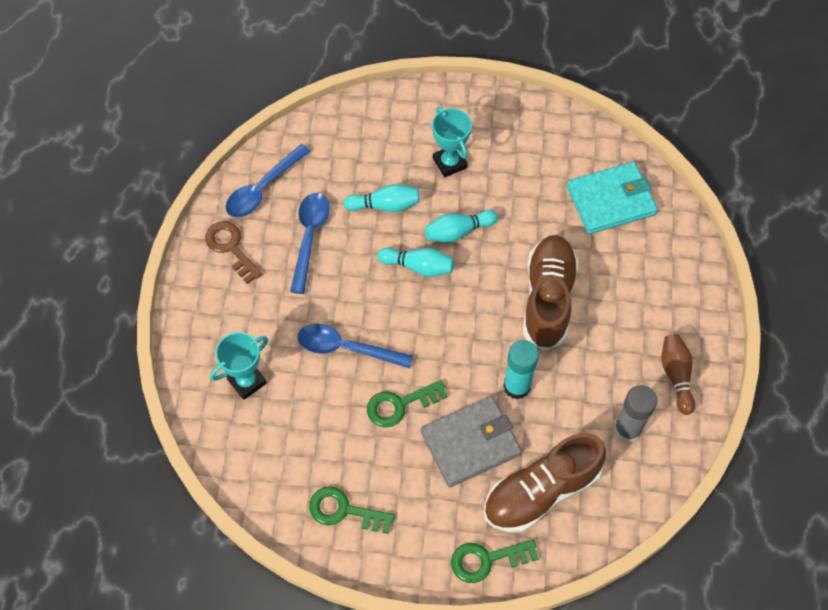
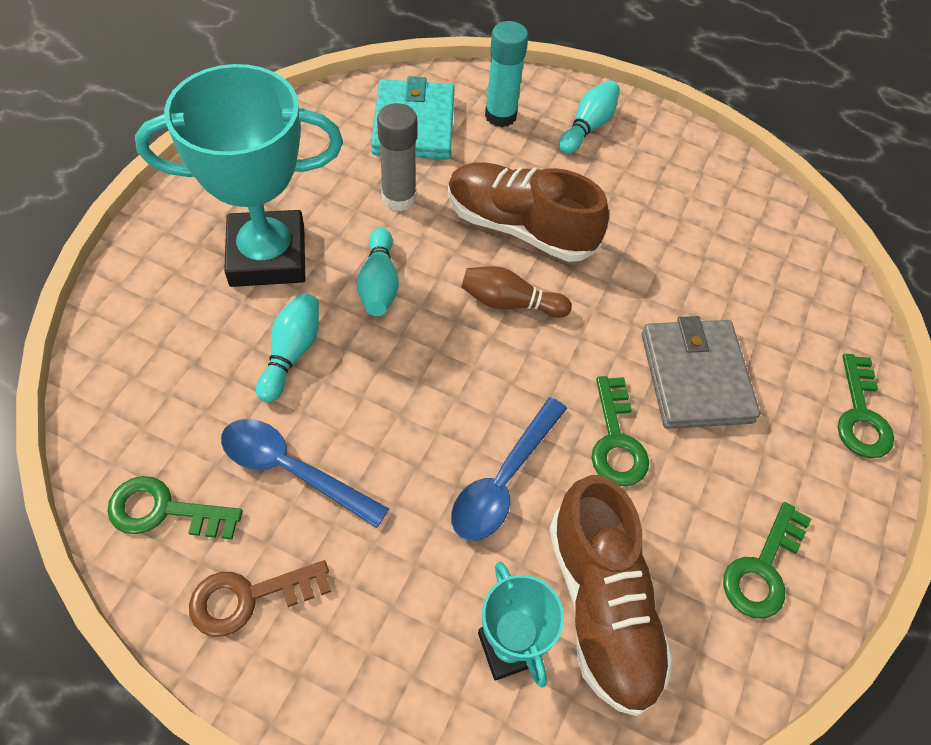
camera: 75 degrees left, 5 degrees down
(263, 188) = (164, 510): blue spoon -> green key
(418, 266) = (410, 346): turquoise bowling pin -> turquoise bowling pin (588, 127)
(449, 163) = (267, 256): turquoise trophy -> turquoise trophy, size x1.92
(517, 386) = (630, 300): turquoise glue stick -> turquoise glue stick (500, 116)
(541, 491) = (778, 326): brown shoe -> brown shoe (601, 606)
(627, 429) = (717, 217): grey glue stick -> grey glue stick (399, 198)
(676, 376) = (662, 153): brown bowling pin -> brown bowling pin (510, 303)

